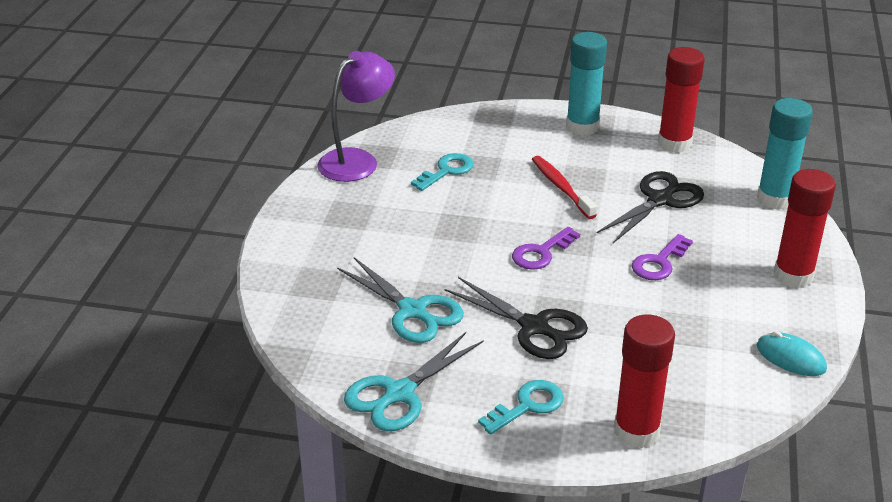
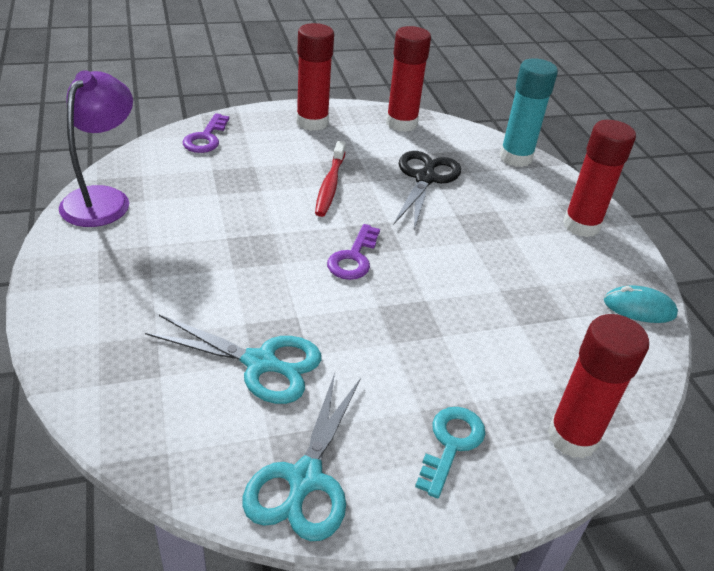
camera: 30 degrees left, 5 degrees up
(446, 171) = (207, 191): turquoise key -> none
(534, 327) = (398, 344): black scissors -> none
(561, 187) = (330, 185): red toothbrush -> red toothbrush turned 120 degrees counterclockwise
(582, 127) = (312, 122): turquoise glue stick -> red glue stick
(659, 263) = (466, 241): purple key -> purple key (206, 138)

